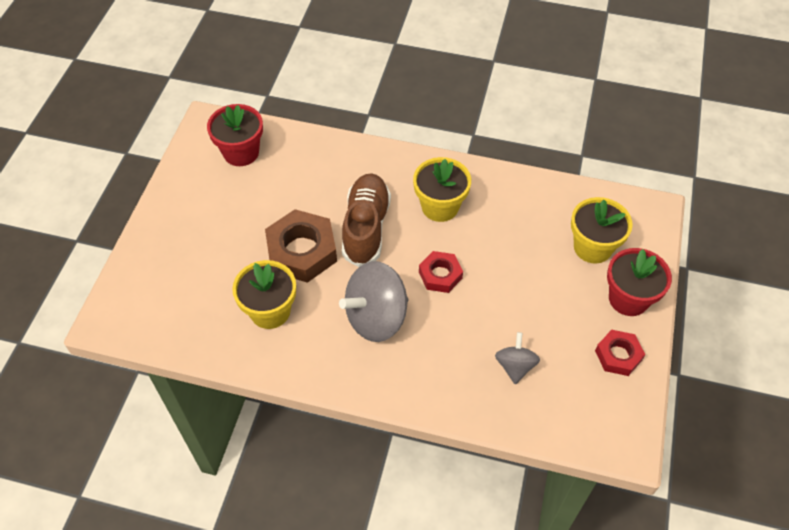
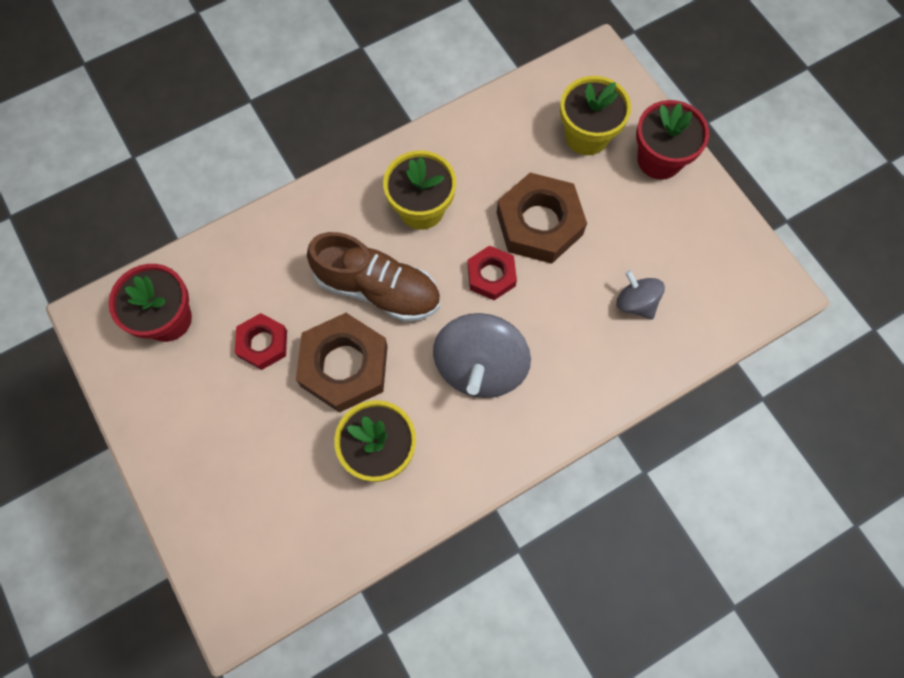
camera: 45 degrees left, 15 degrees up
(366, 228) = (378, 289): brown shoe -> brown shoe turned 150 degrees clockwise
(503, 271) = (539, 223): none -> brown nut
(618, 355) = (700, 218): red nut -> red nut (263, 343)

